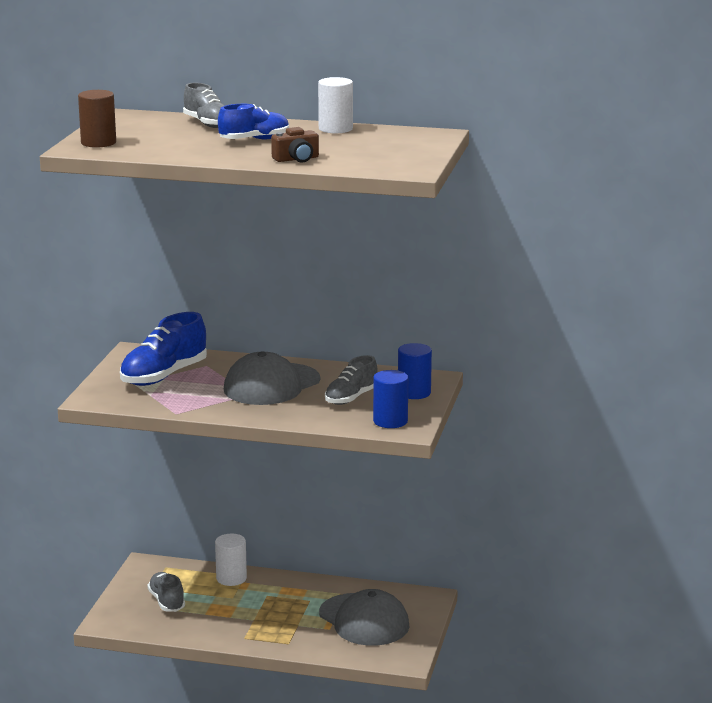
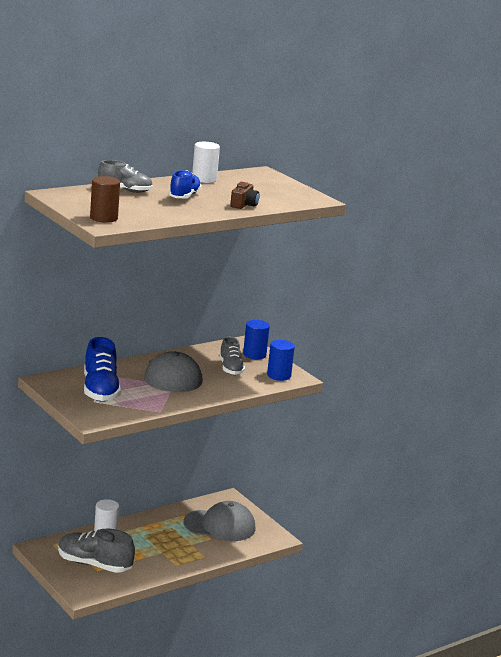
camera: 50 degrees left, 0 degrees up
(167, 602) = (94, 564): grey shoe -> grey shoe, size x1.57

